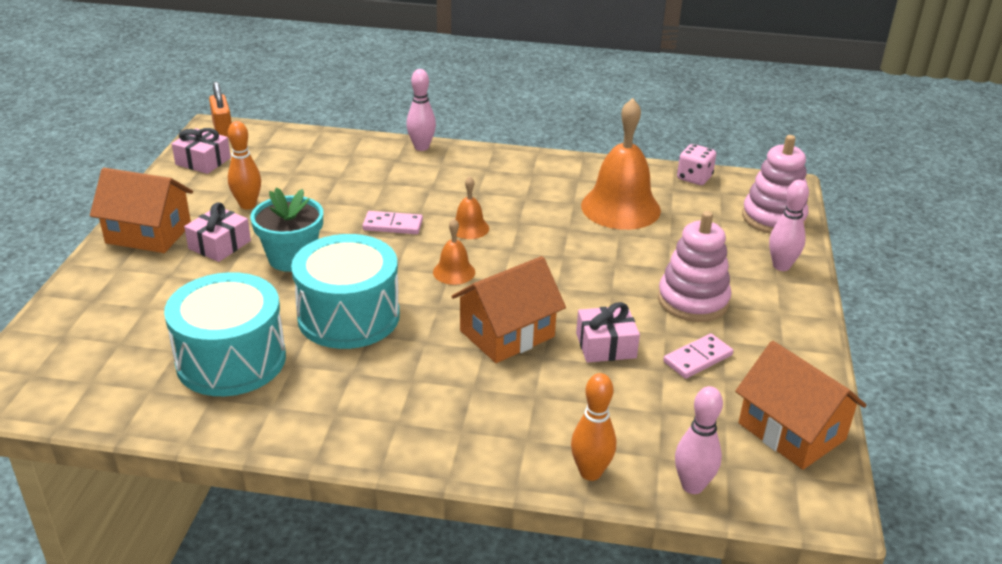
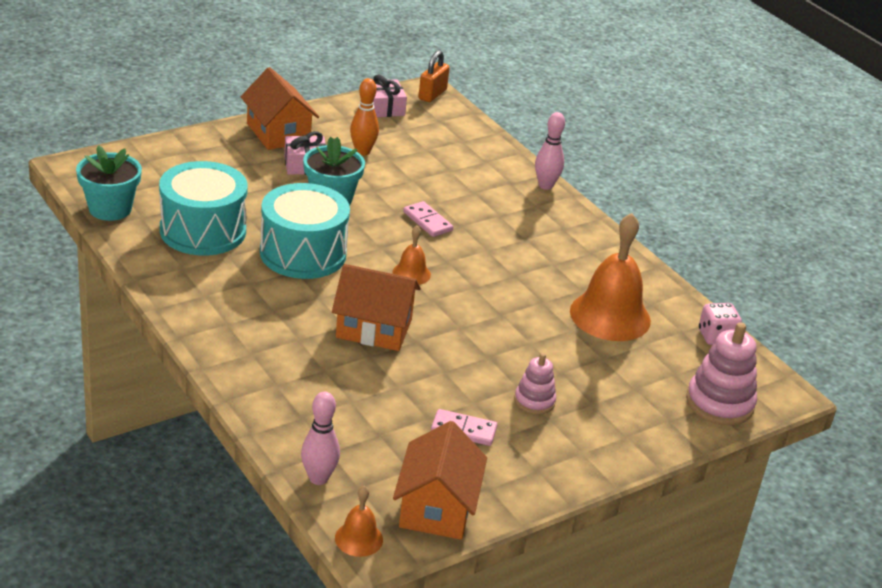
camera: 45 degrees right, 0 degrees up
(105, 405) = (110, 209): none -> turquoise flower pot
(469, 228) = (474, 256): orange bell -> orange bell (358, 538)
(590, 472) = (277, 426): orange bowling pin -> none
(606, 345) = (420, 379): pink gift -> none
(693, 300) = (534, 401): pink stacking toy -> pink stacking toy, size x0.59
(781, 266) = (650, 432): pink bowling pin -> none

